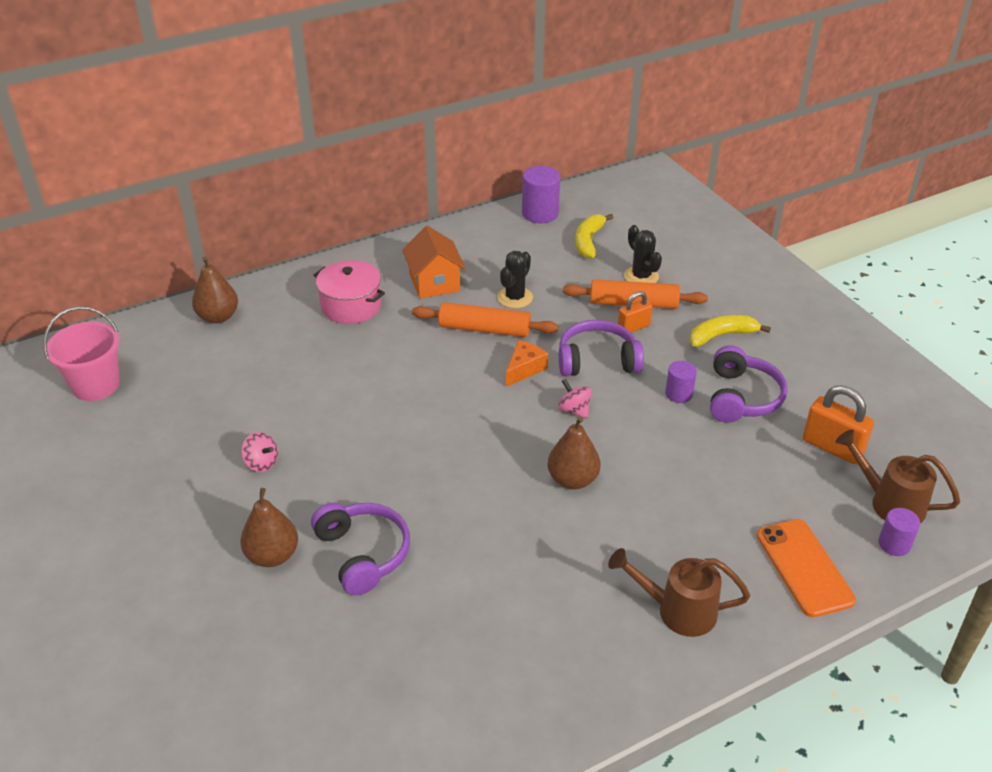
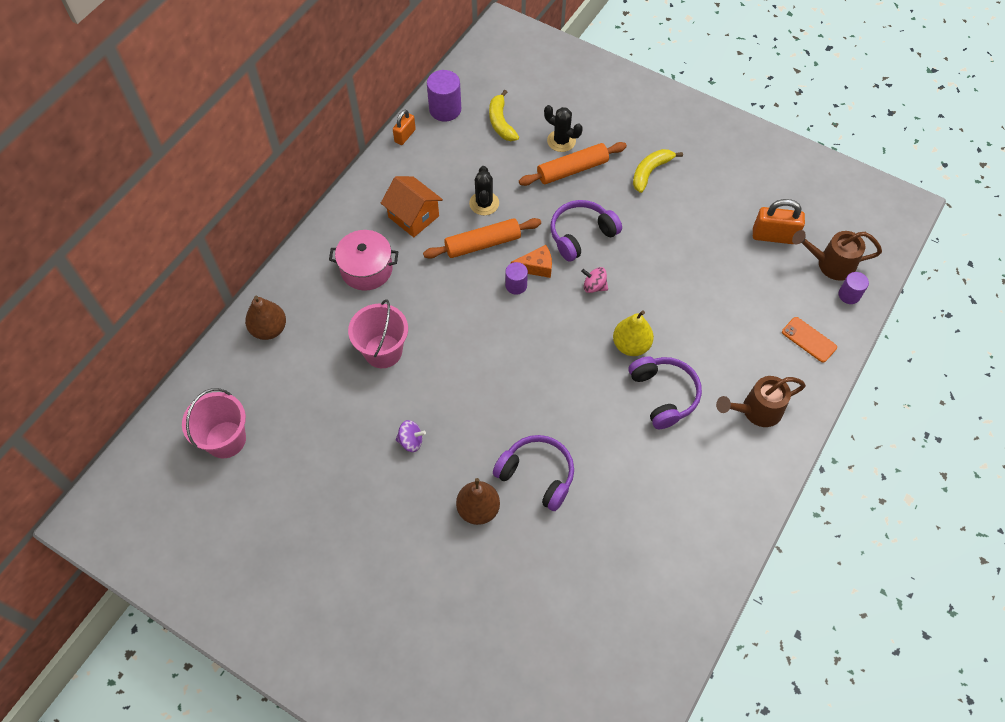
camera: 30 degrees left, 20 degrees up
(261, 463) = (411, 441): pink spinning top -> purple spinning top
(305, 376) = (383, 351): none -> pink bucket
(524, 369) = (536, 267): orange cheese -> orange cheese turned 75 degrees clockwise
(572, 480) = (631, 345): brown pear -> yellow pear
(633, 327) = (586, 192): orange padlock -> orange padlock (405, 136)
(678, 394) = (653, 238): purple cylinder -> purple cylinder (516, 285)
(741, 397) = (695, 221): purple headphones -> purple headphones (663, 395)
(804, 567) = (809, 340): orange phone -> orange phone, size x0.66

